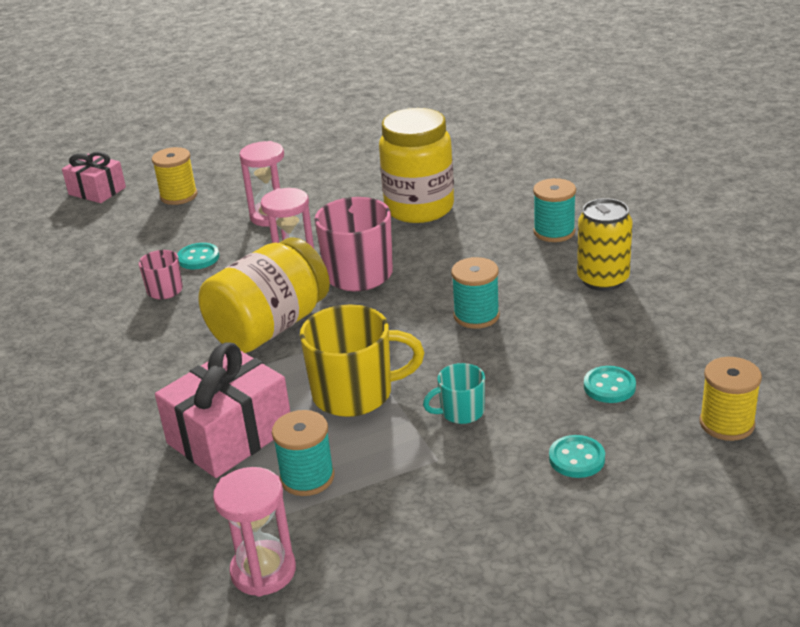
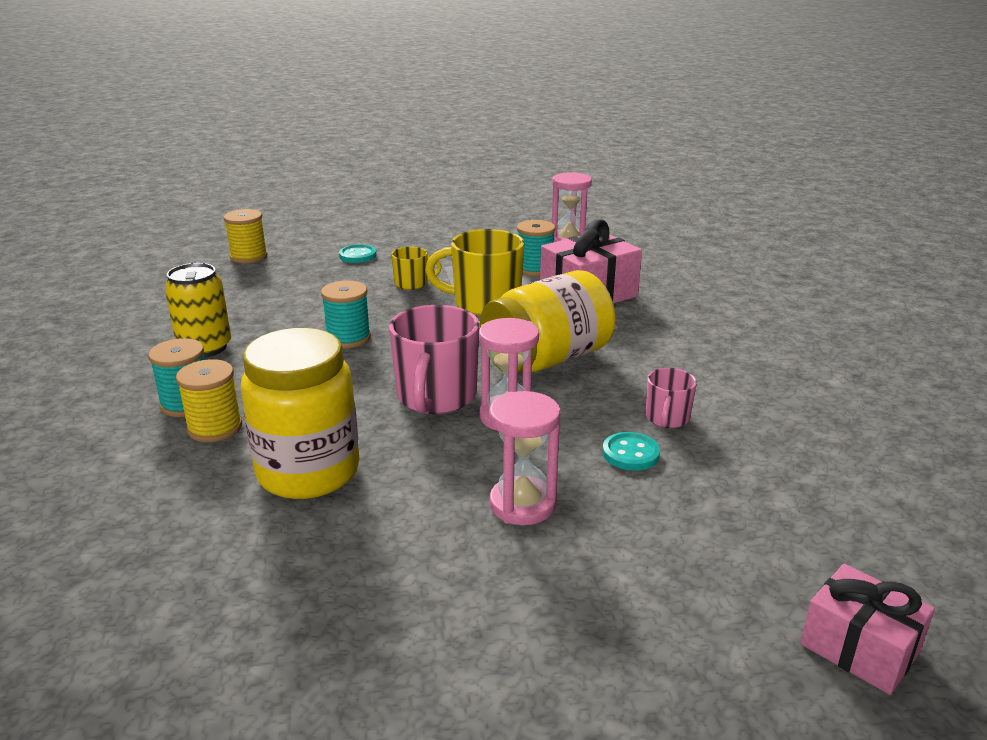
camera: 170 degrees left, 5 degrees down
(179, 196) = (682, 590): yellow spool -> yellow spool (215, 428)
(461, 412) = (412, 283): turquoise mug -> yellow mug
(609, 386) = (296, 281): turquoise button -> none

